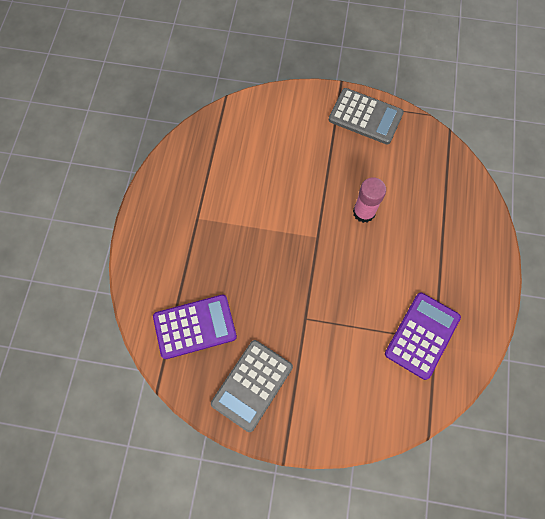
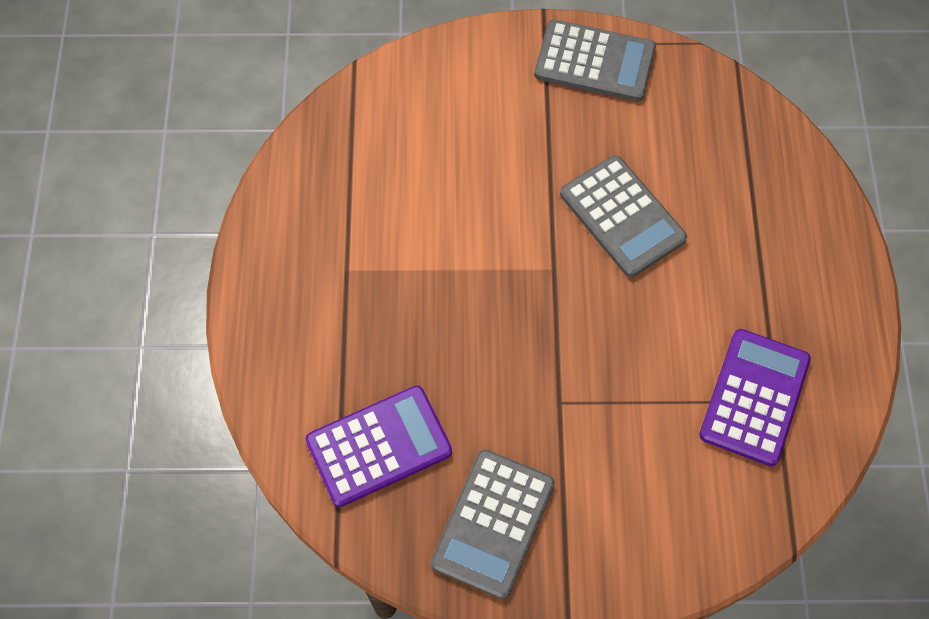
camera: 10 degrees left, 5 degrees down
(364, 212) = (622, 216): pink glue stick -> grey calculator

